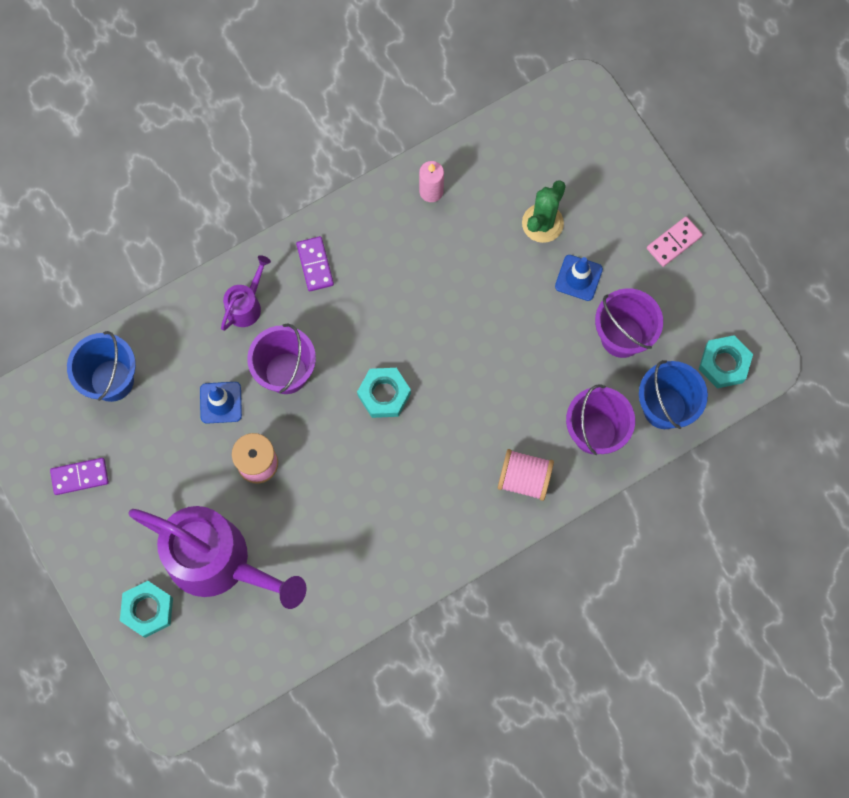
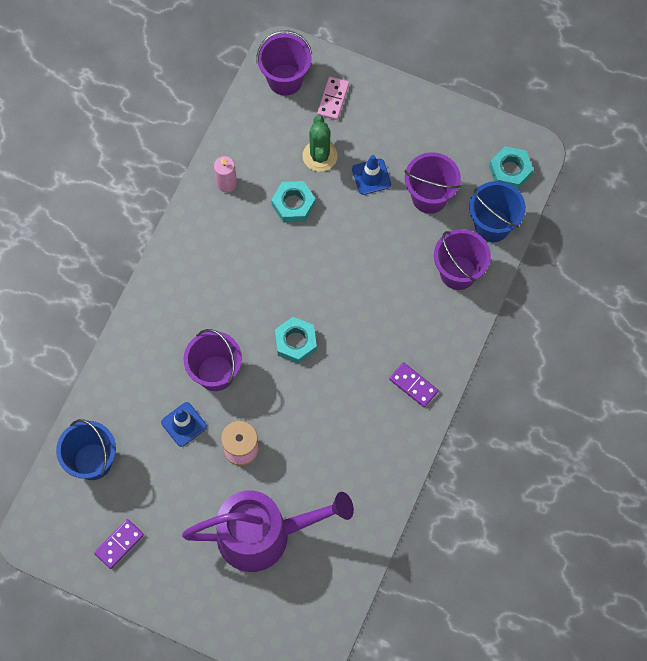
camera: 35 degrees left, 5 degrees down
(148, 610) = (238, 603): turquoise nut -> turquoise nut (293, 204)
(246, 305) = (152, 345): purple watering can -> none
(315, 264) = (181, 286): purple domino -> purple domino (413, 385)
(524, 478) = (433, 334): pink spool -> none
(564, 123) = (285, 79): none -> purple bucket
(674, 242) = (418, 112): pink domino -> pink domino (333, 99)

